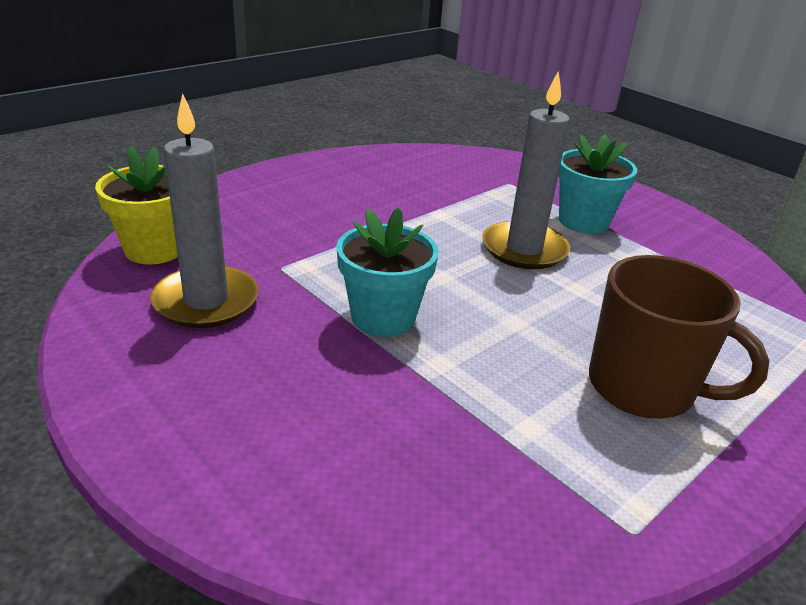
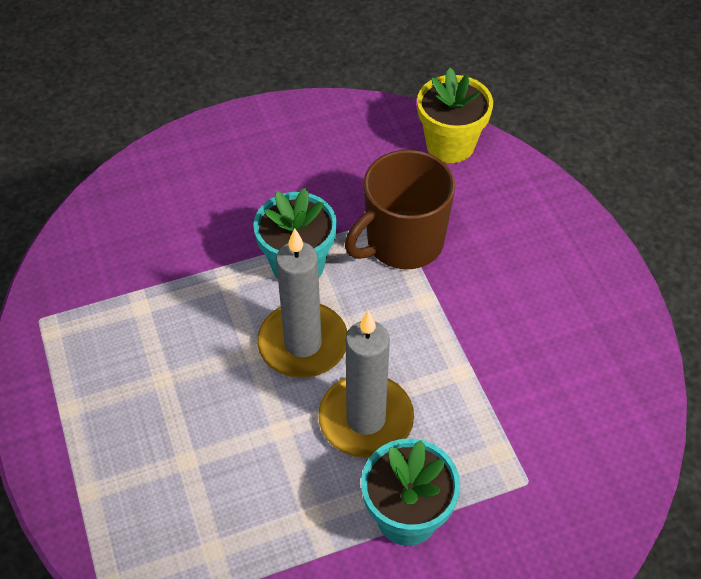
camera: 115 degrees right, 20 degrees up
(206, 301) = (361, 166): grey candle -> grey candle (303, 343)
(643, 388) = (137, 401): brown mug -> brown mug (403, 242)

